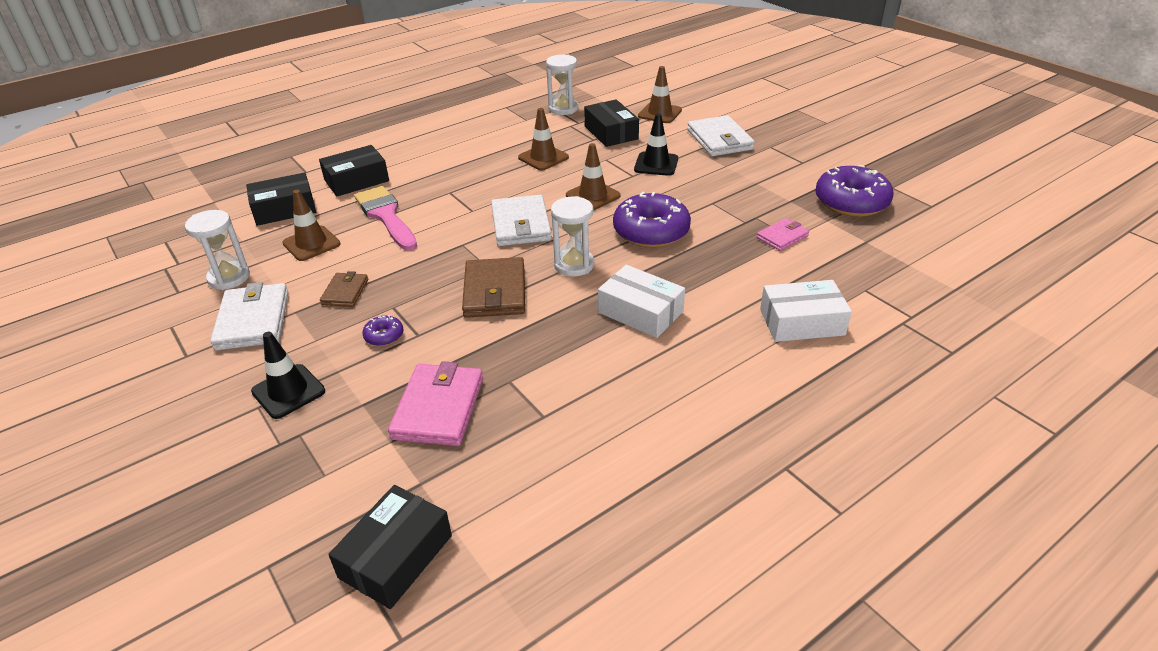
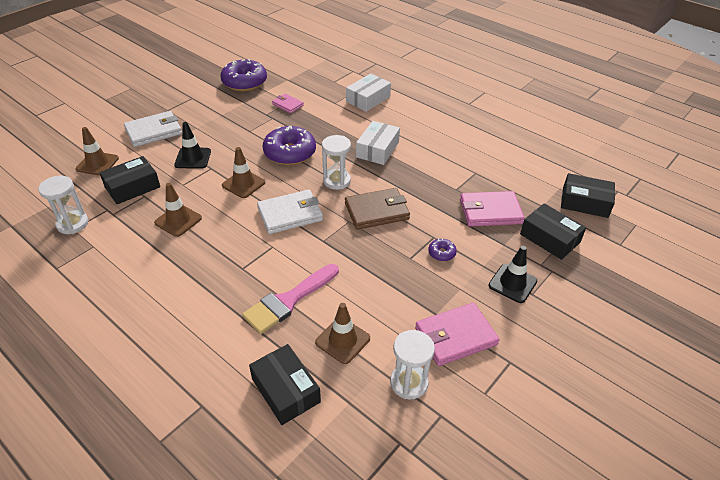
camera: 105 degrees left, 5 degrees up
(253, 320) = (455, 336): white wallet -> pink wallet
(345, 292) = (402, 291): brown wallet -> none
(356, 180) = (222, 347): black box -> black box (550, 238)
(801, 322) = (368, 99): white box -> white box turned 60 degrees clockwise

